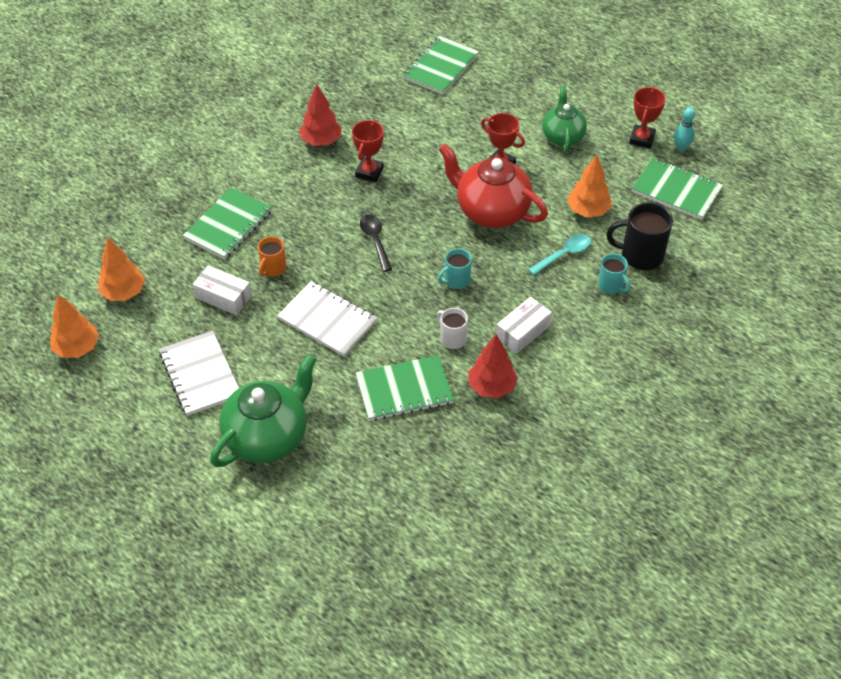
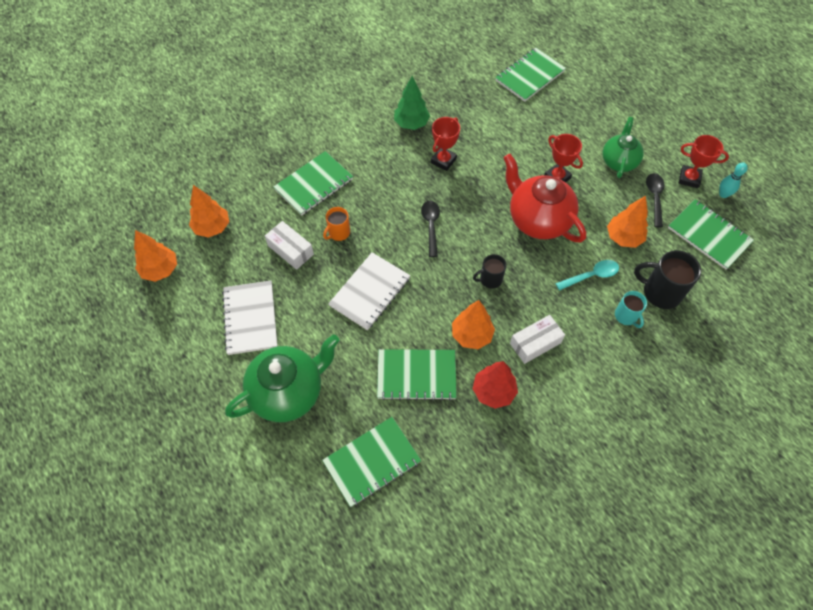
camera: 15 degrees right, 10 degrees up
(321, 141) = (411, 124): red tree -> green tree
(327, 320) = (370, 292): white notebook -> white notebook turned 75 degrees clockwise
(381, 482) = (372, 462): none -> green notebook
(452, 338) = (471, 335): white mug -> orange tree
(456, 280) = (490, 279): turquoise mug -> black mug
(610, 165) = (654, 197): none -> black spoon
(642, 139) = (689, 178): red trophy -> red trophy turned 75 degrees clockwise

